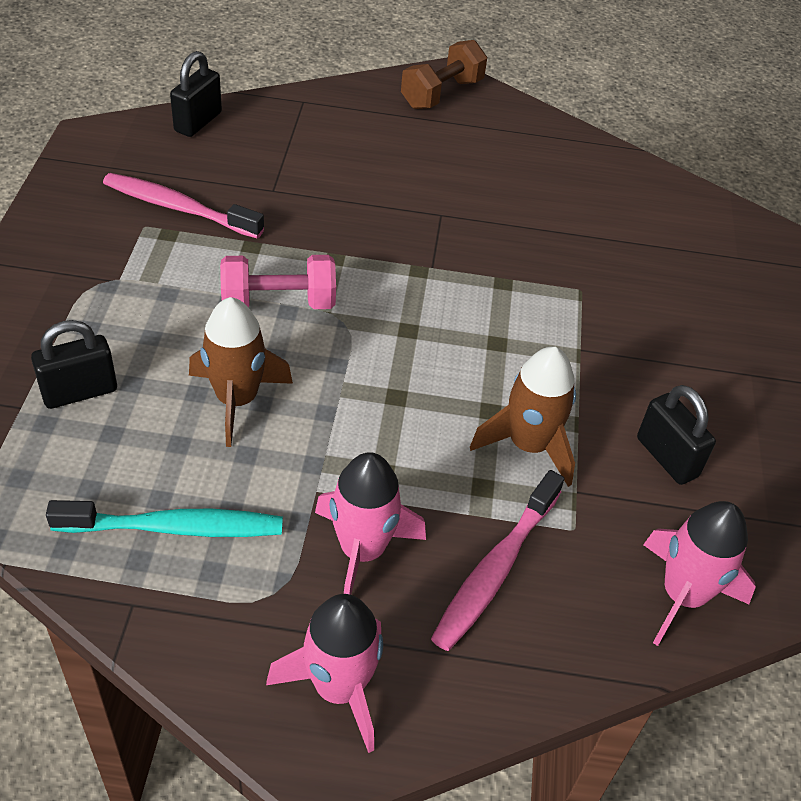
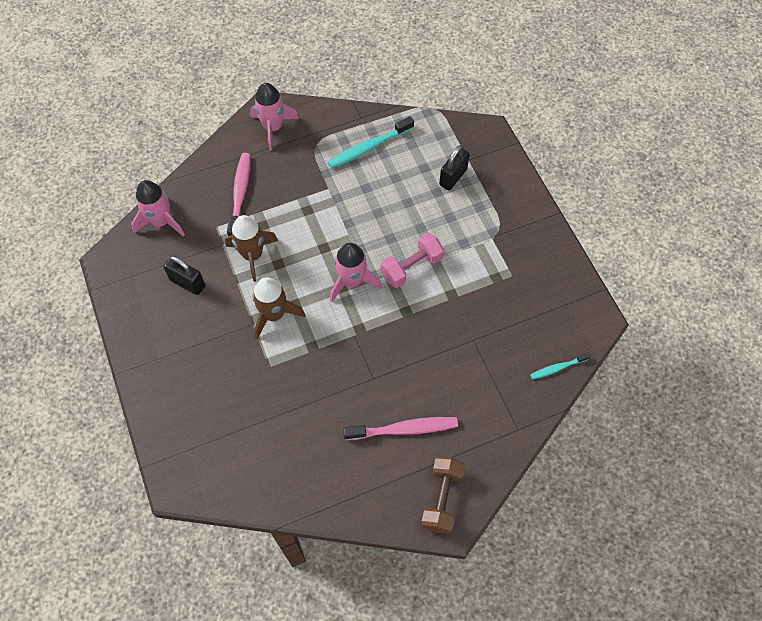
camera: 155 degrees right, 15 degrees up
(178, 207) = (507, 297): pink toothbrush -> pink toothbrush (404, 429)
(198, 122) = (557, 368): black padlock -> turquoise toothbrush
(236, 399) = (389, 208): brown rocket -> brown rocket (274, 314)
(362, 551) = (294, 175): pink rocket -> pink rocket (352, 281)

